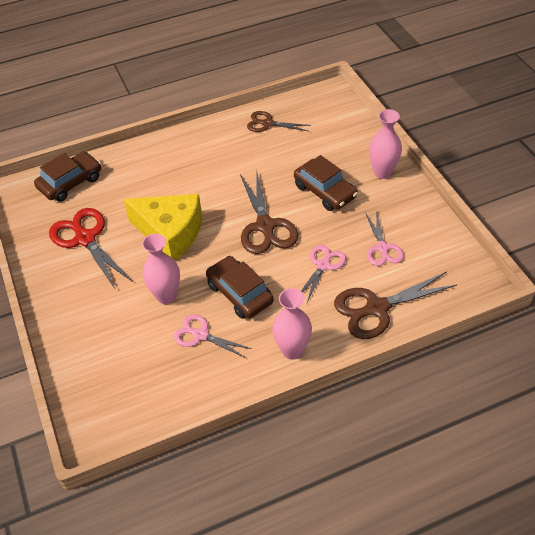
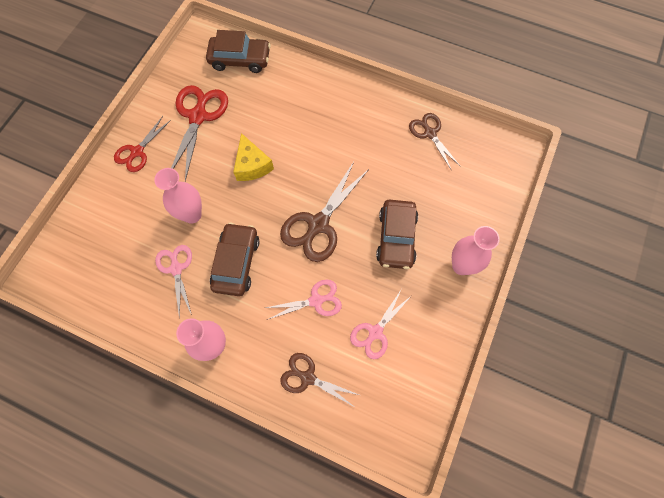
camera: 45 degrees right, 20 degrees up
(65, 297) = (137, 152): none -> red scissors
(170, 233) = (252, 165): yellow cheese -> yellow cheese, size x0.60
(377, 308) = (308, 378): brown scissors -> brown scissors, size x0.62

